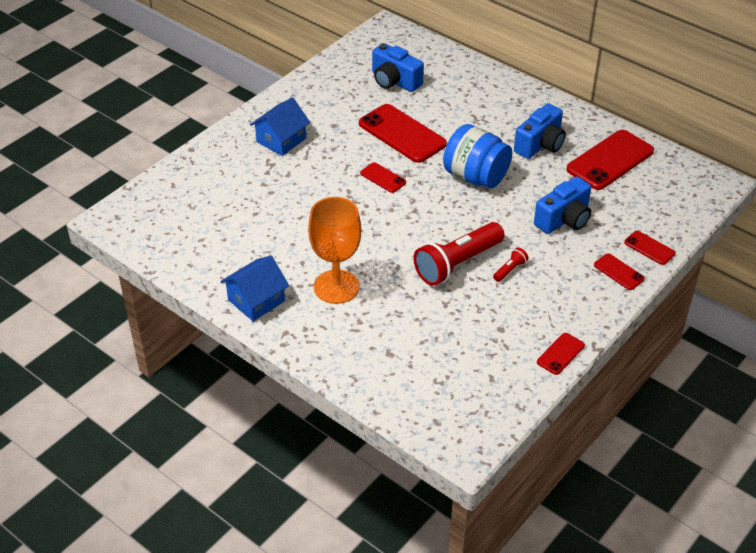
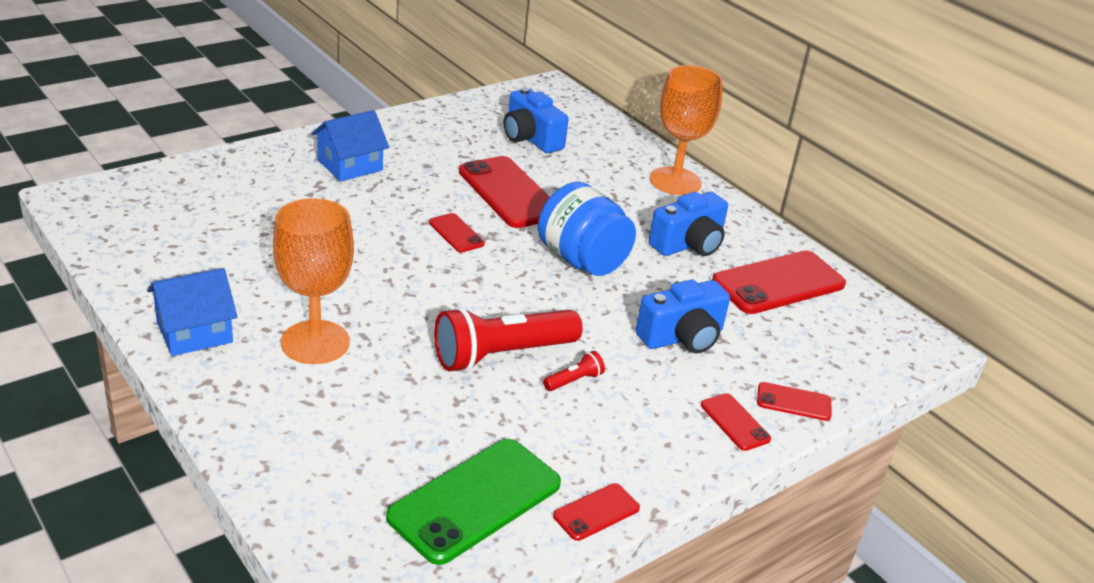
camera: 10 degrees right, 10 degrees down
(488, 366) = (475, 500): none -> green phone
(510, 92) = (675, 181): none -> orange goblet
(649, 248) = (793, 402): red phone -> red phone turned 45 degrees counterclockwise

